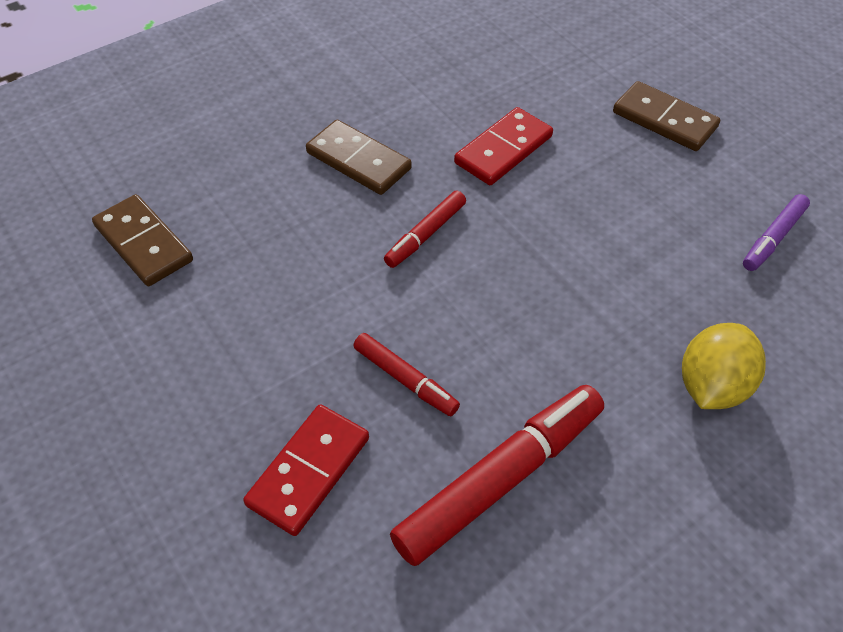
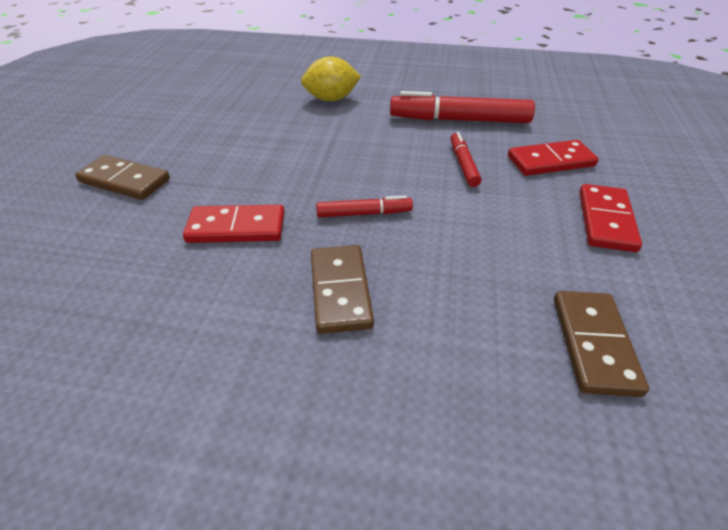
camera: 135 degrees left, 10 degrees down
(188, 398) = (606, 220): none -> red domino
(664, 120) = (125, 181): brown domino -> brown domino turned 60 degrees counterclockwise
(773, 238) = (208, 115): purple marker -> none

